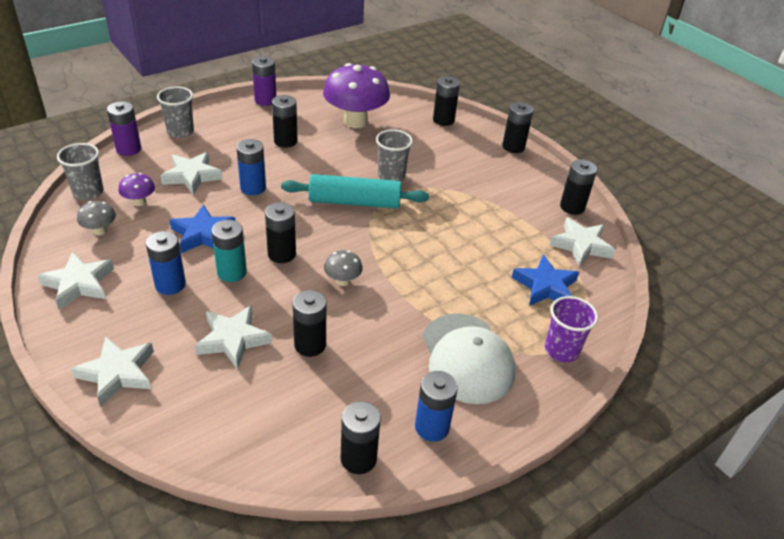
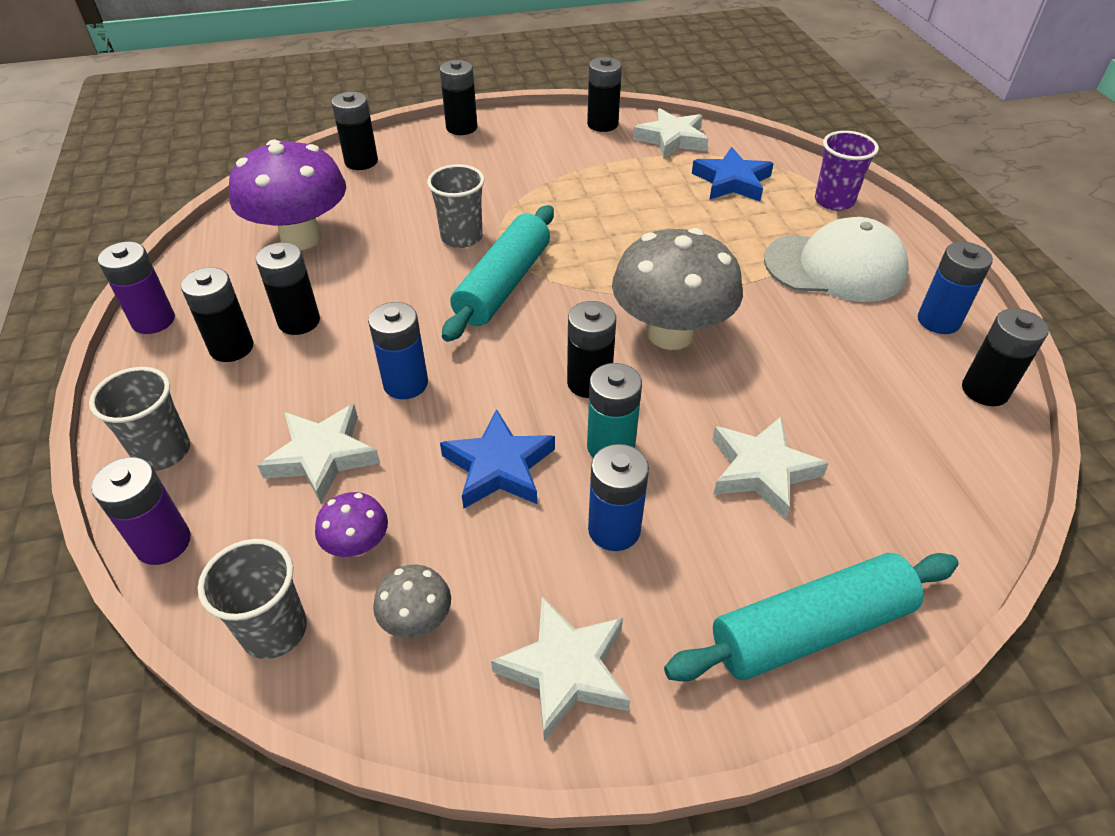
camera: 65 degrees left, 5 degrees up
(117, 373) = (810, 629): white star -> turquoise rolling pin
(310, 345) = (788, 392): black battery -> black battery (231, 348)
(343, 281) = (670, 334): grey mushroom -> grey mushroom, size x2.23

